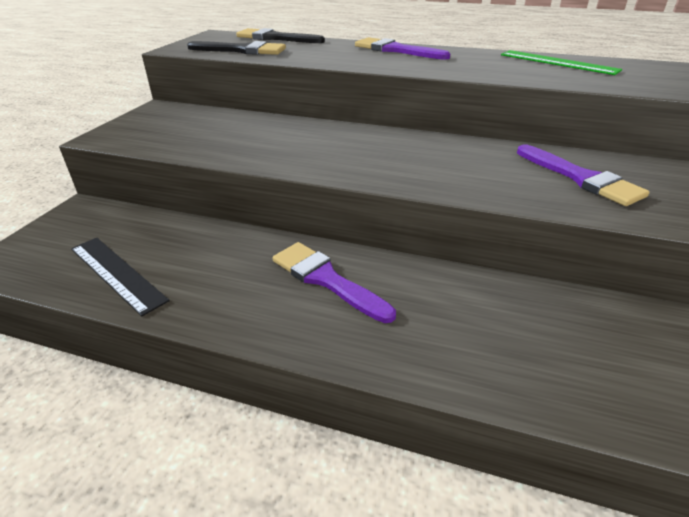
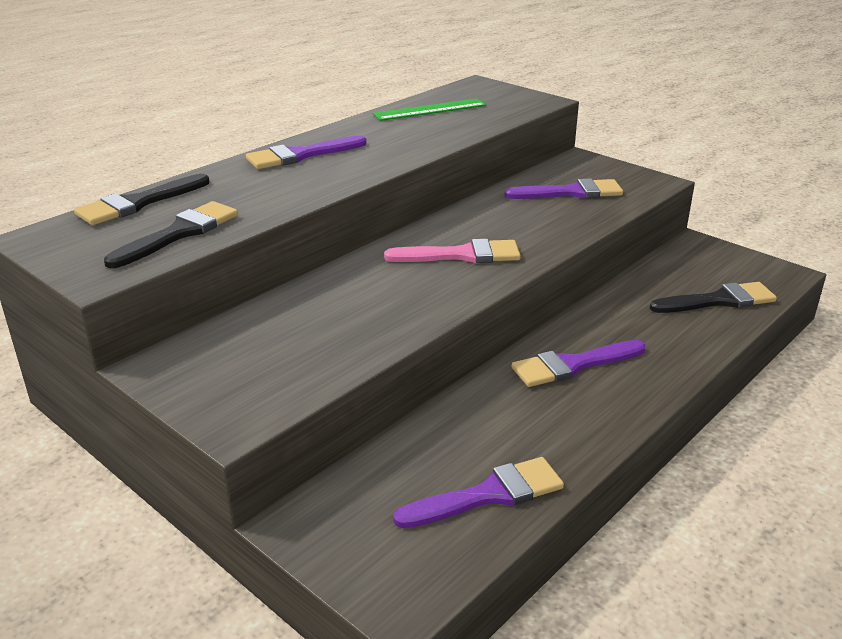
camera: 65 degrees left, 5 degrees down
(117, 273) = (488, 495): black ruler -> purple brush
(378, 155) = (461, 255): none -> pink brush
(567, 371) = (718, 301): none -> black brush

